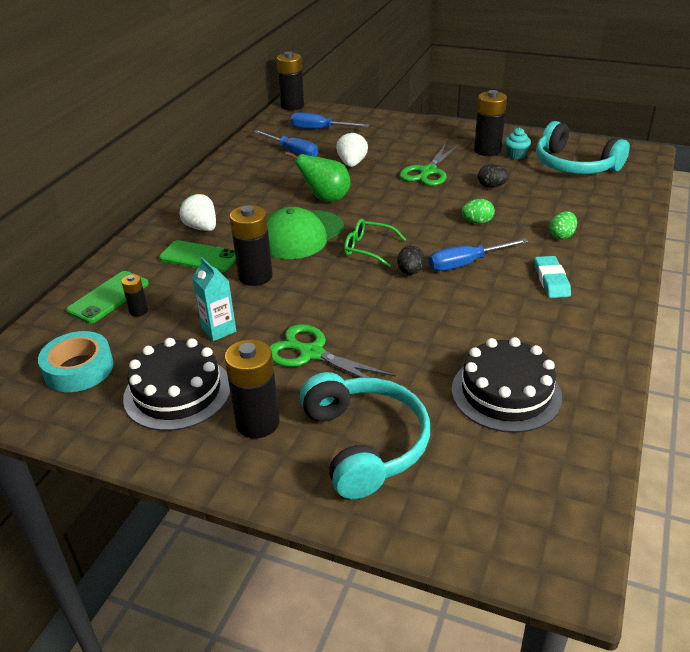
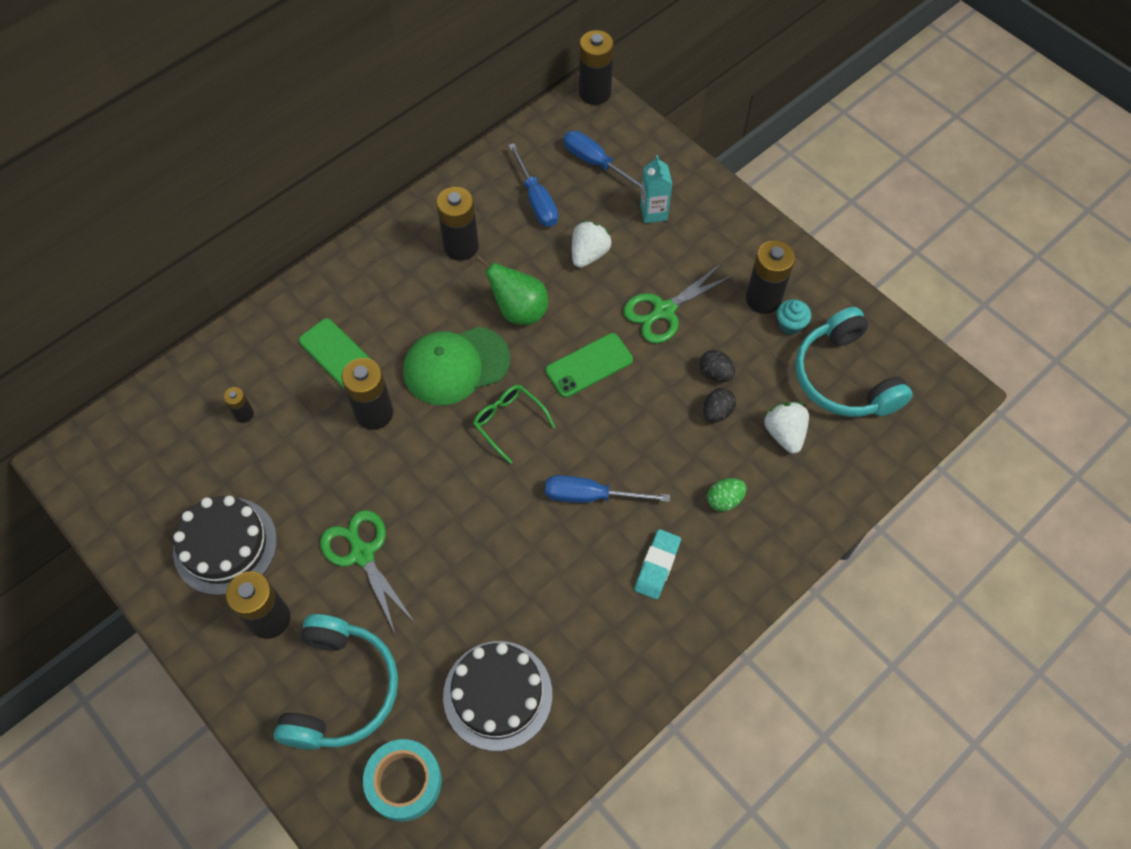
camera: 25 degrees right, 25 degrees up
(79, 369) = (160, 472): turquoise tape -> turquoise tape (404, 782)
(109, 297) = (227, 379): green phone -> green phone (589, 365)
(201, 228) = (365, 304): white strawberry -> white strawberry (784, 433)
(219, 330) = (300, 478): turquoise carton -> turquoise carton (653, 212)
(255, 184) = (461, 247): none -> black battery
(410, 272) = (526, 481): black egg -> black egg (717, 412)
(477, 222) = (652, 431): green egg -> none

